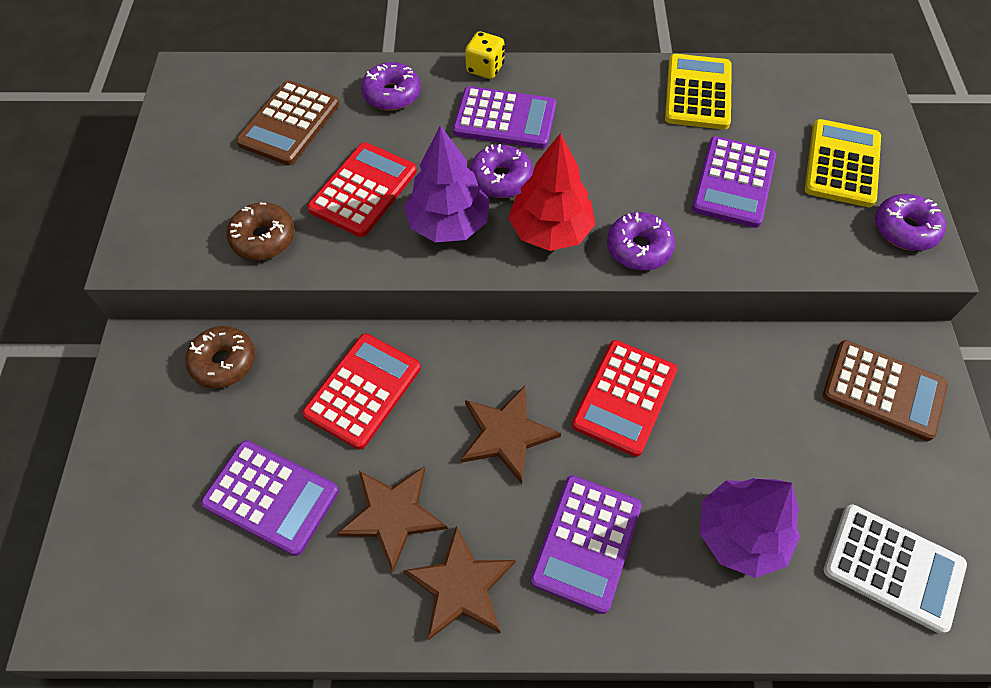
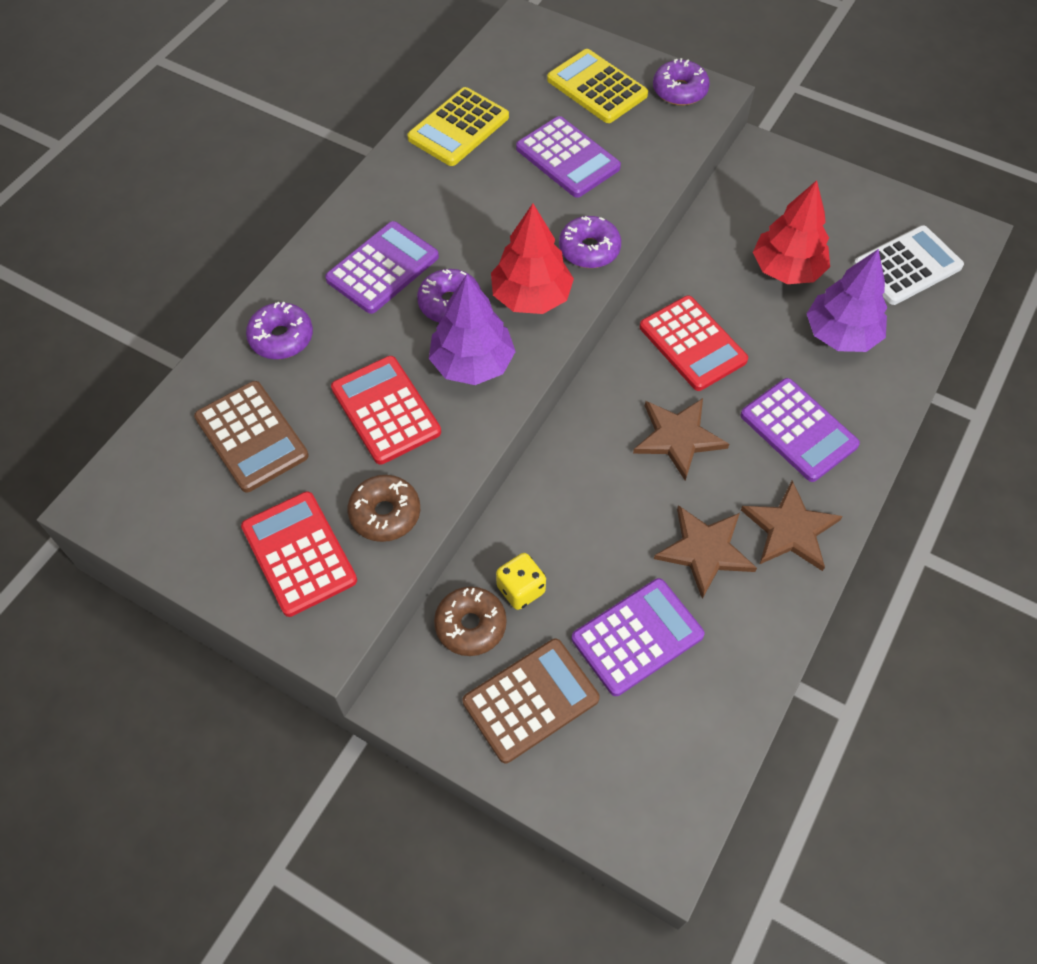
camera: 60 degrees left, 0 degrees up
(363, 391) = (573, 523): red calculator -> red calculator (299, 554)
(485, 68) = (308, 253): yellow dice -> yellow dice (521, 589)
(698, 93) = (458, 128): yellow calculator -> yellow calculator turned 90 degrees counterclockwise
(785, 443) = (787, 269): none -> red tree
(883, 390) = (779, 191): brown calculator -> brown calculator (531, 700)

